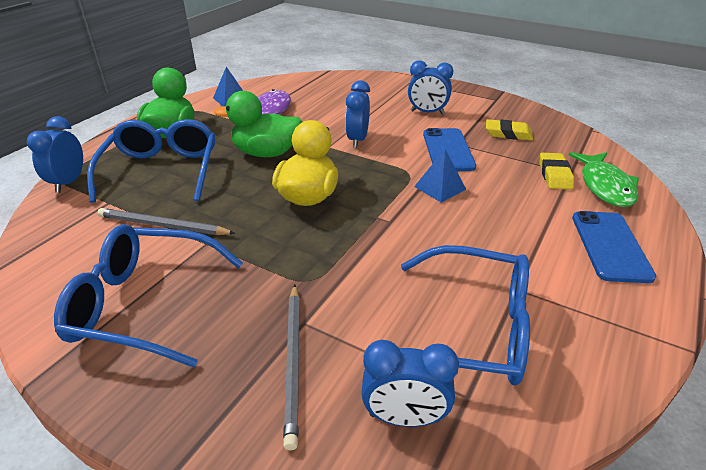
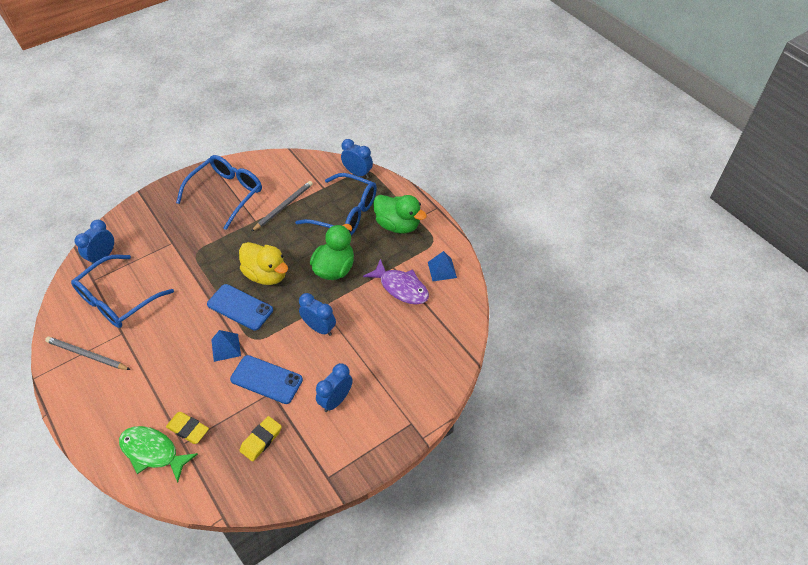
camera: 115 degrees right, 15 degrees up
(293, 361) = (155, 233): grey pencil -> grey pencil (87, 355)
(610, 246) = (108, 402): blue phone -> blue phone (240, 307)

